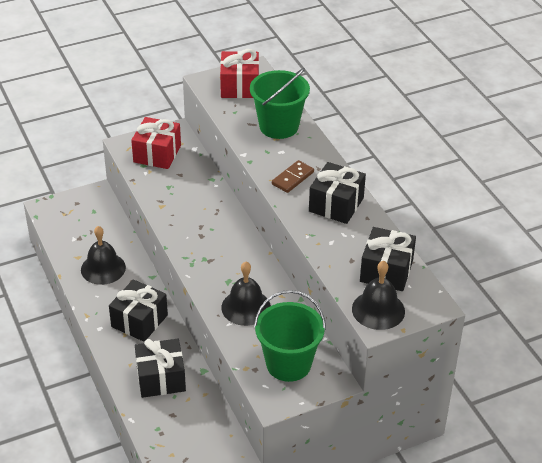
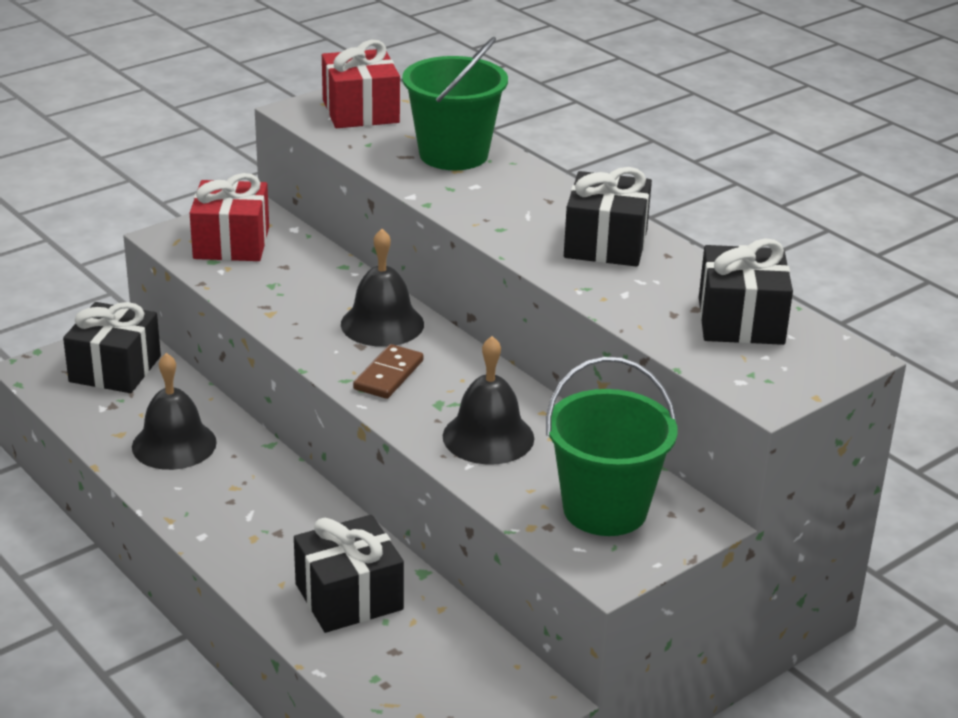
camera: 15 degrees left, 10 degrees down
(139, 321) = (273, 514): black gift -> black gift (115, 369)
(293, 178) = (513, 218): brown domino -> brown domino (389, 375)
(378, 310) = (758, 375): black bell -> black bell (382, 324)

